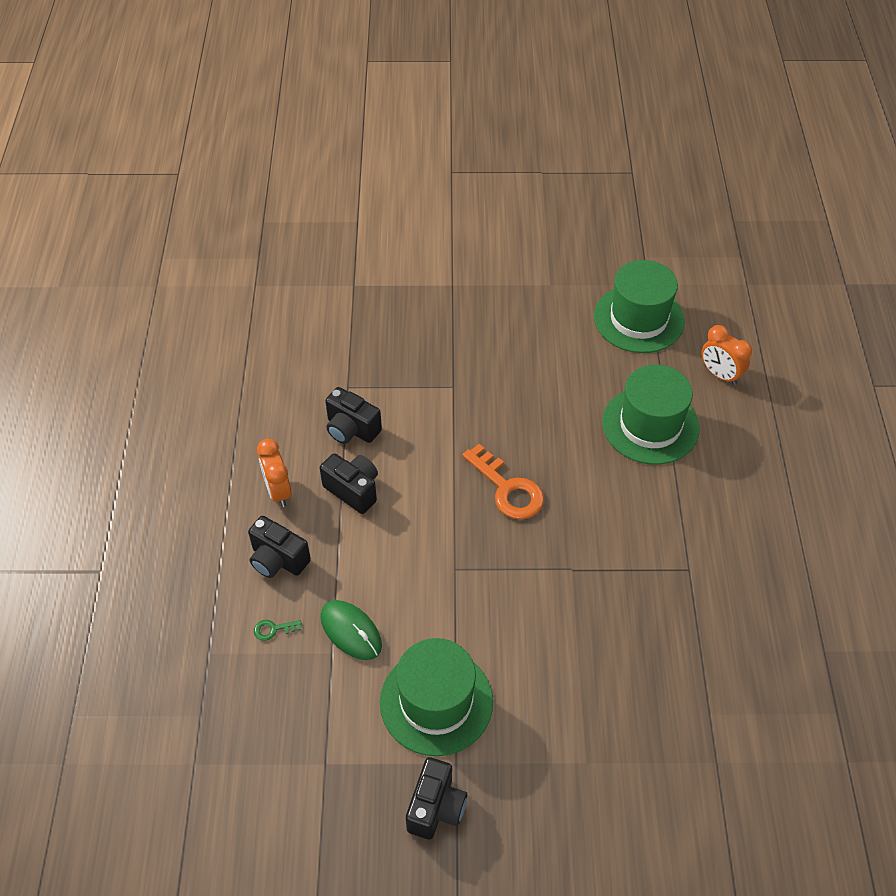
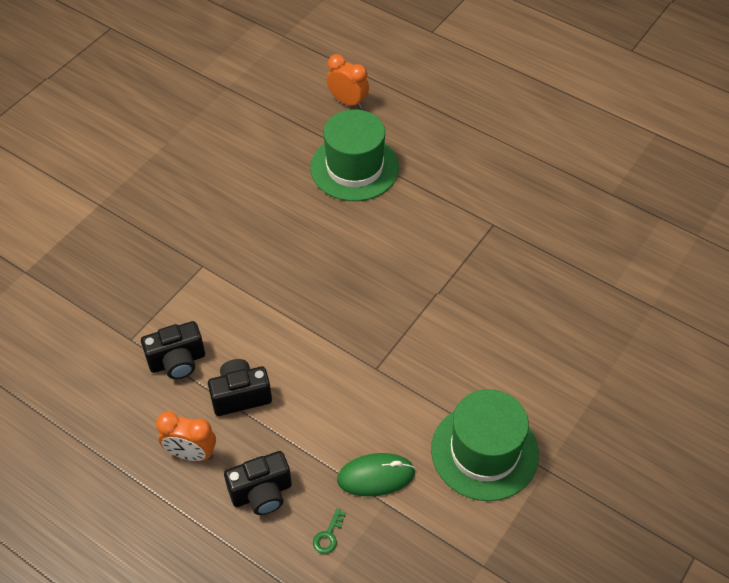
camera: 55 degrees left, 0 degrees up
(436, 807) = (574, 505): black camera -> none
(508, 489) = (333, 289): orange key -> none
(638, 319) = (253, 113): green hat -> none
(720, 375) = (348, 101): orange clock -> orange clock turned 135 degrees counterclockwise

